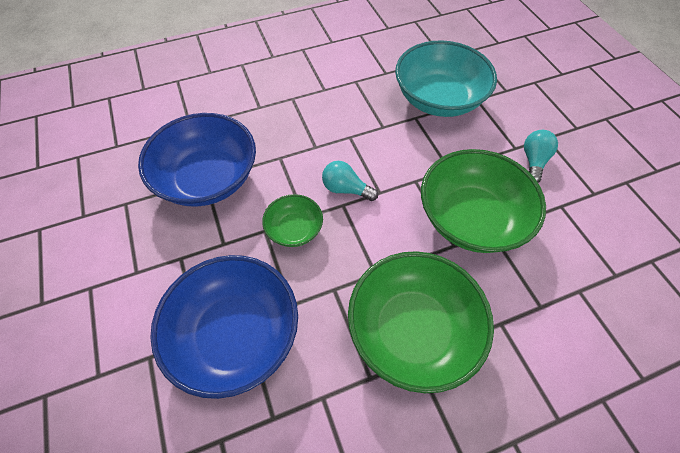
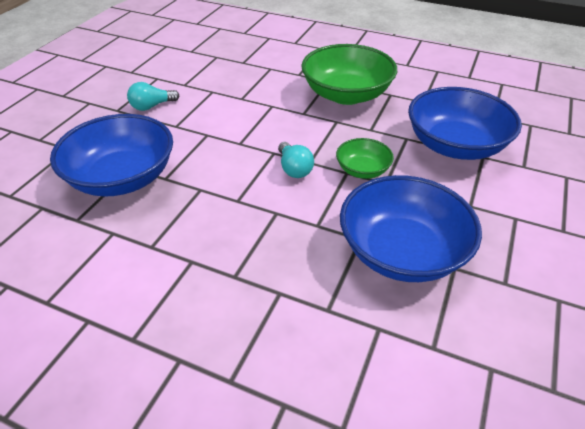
camera: 135 degrees left, 15 degrees down
(438, 99) = (122, 178): turquoise bowl -> blue bowl
(471, 218) = (241, 108): green bowl -> none

